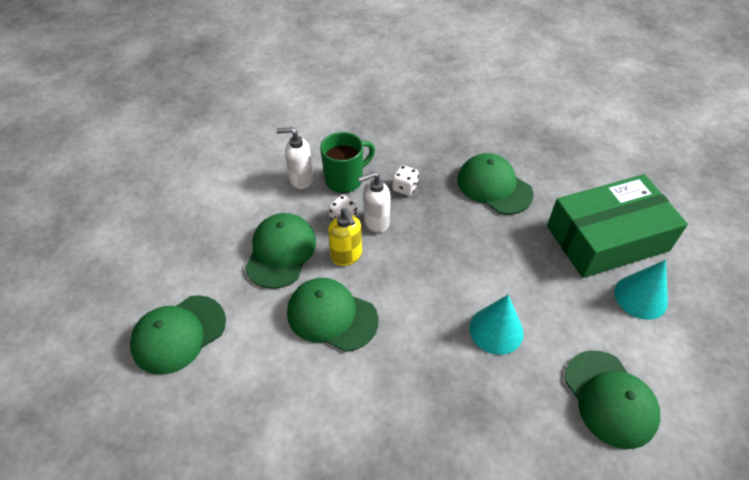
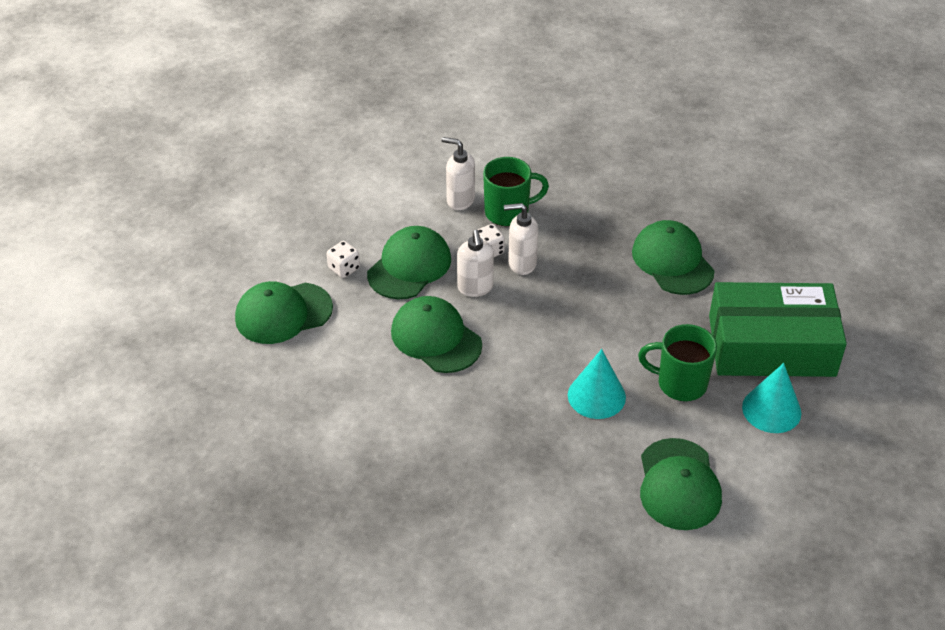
camera: 20 degrees right, 5 degrees down
(346, 256) = (475, 288): yellow soap dispenser -> white soap dispenser
(405, 188) = (570, 237): white dice -> white dice (344, 268)
(557, 295) = (680, 383): none -> green mug

